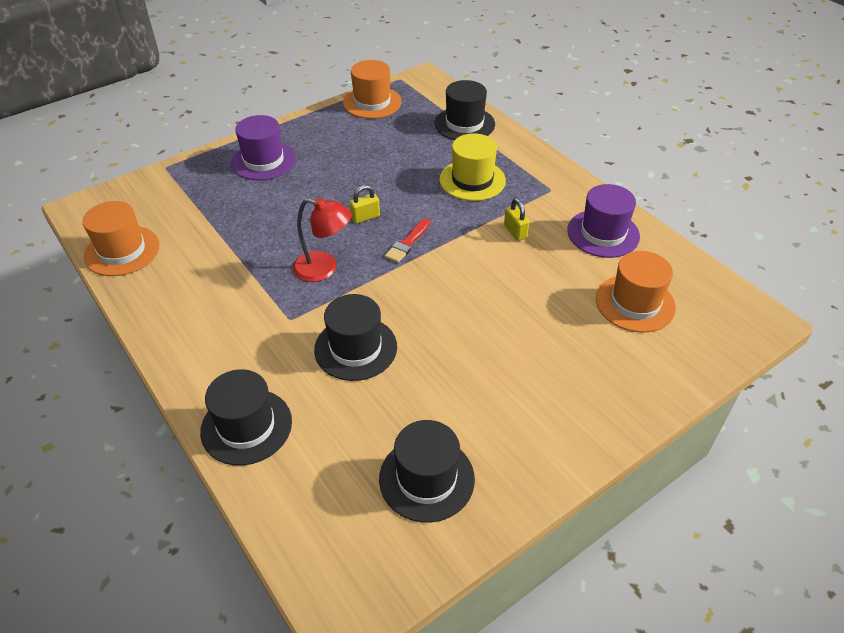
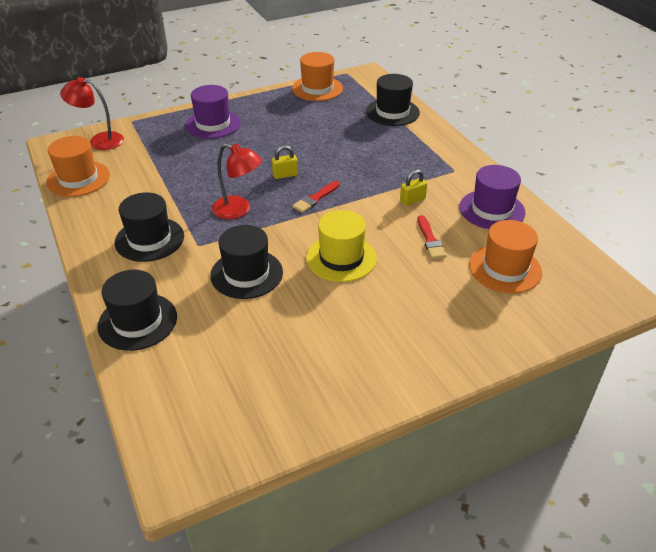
camera: 10 degrees right, 5 degrees down
(133, 197) = (99, 141): none -> red lamp
(426, 478) = (277, 383): black hat -> black hat (149, 239)
(472, 180) = (386, 156): yellow hat -> yellow hat (341, 258)
(515, 232) = (412, 200): yellow padlock -> yellow padlock turned 75 degrees clockwise
(547, 279) = (430, 240): none -> red brush

